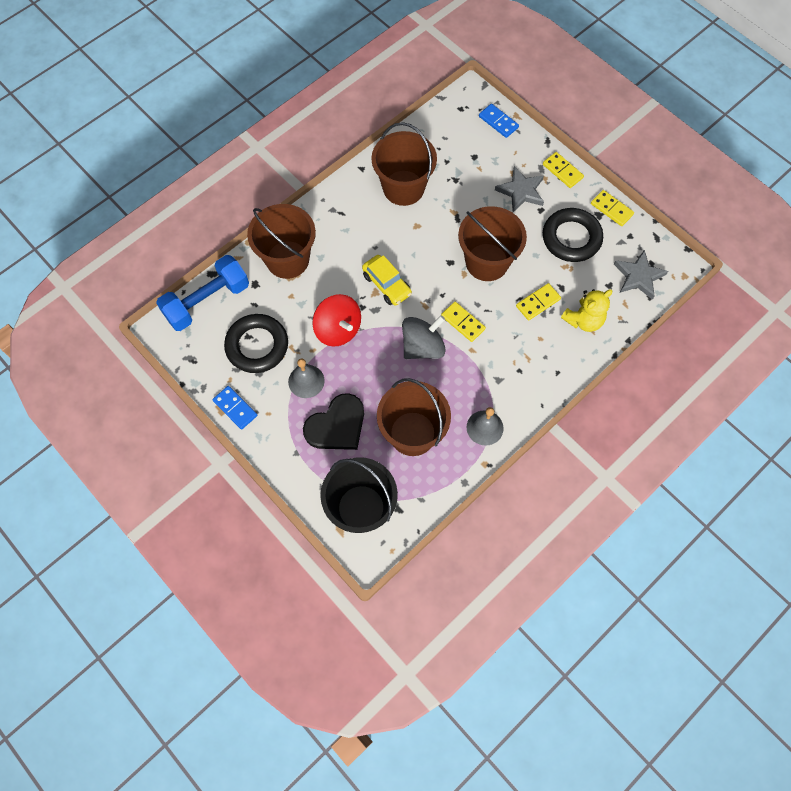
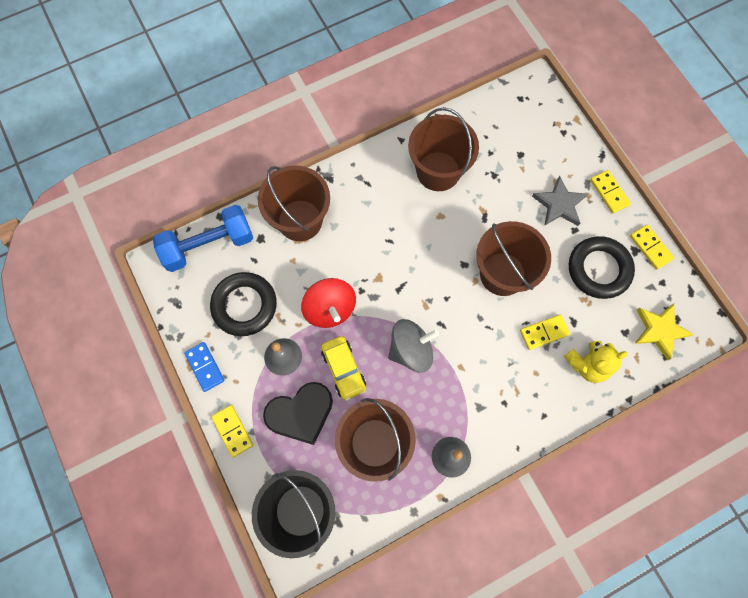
camera: 15 degrees right, 5 degrees up
(387, 284) = (392, 272): yellow car -> yellow car (344, 369)
(463, 322) = (459, 334): yellow domino -> yellow domino (232, 431)
(498, 122) = (556, 122): blue domino -> none
(638, 276) = (659, 330): grey star -> yellow star

